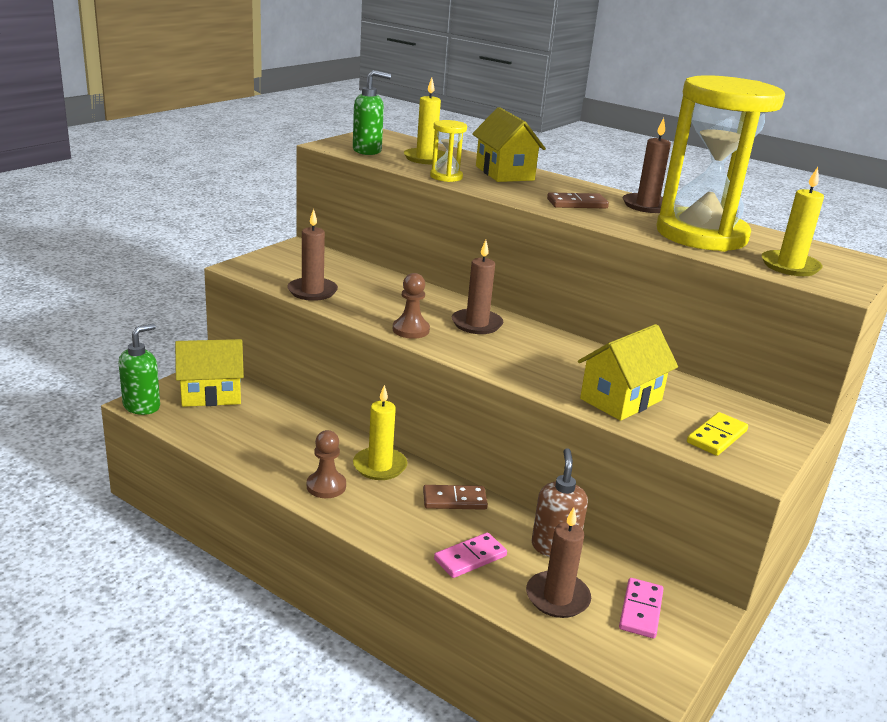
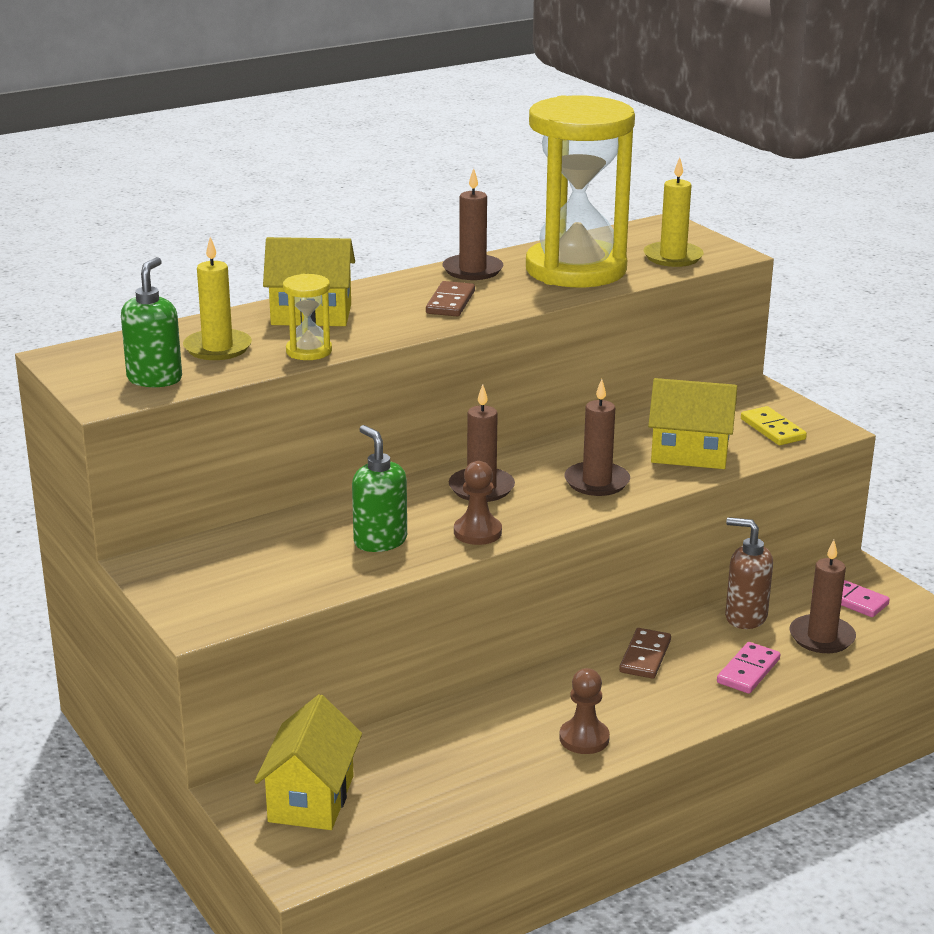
camera: 65 degrees left, 0 degrees up
(142, 406) = (310, 868): green soap dispenser -> green soap dispenser (380, 541)
(312, 291) = (323, 579): brown candle -> brown candle (596, 482)
(380, 466) = (558, 692): yellow candle -> none
(470, 558) = (748, 671): pink domino -> pink domino turned 45 degrees clockwise
(621, 399) = (689, 453): yellow house -> yellow house turned 60 degrees counterclockwise

